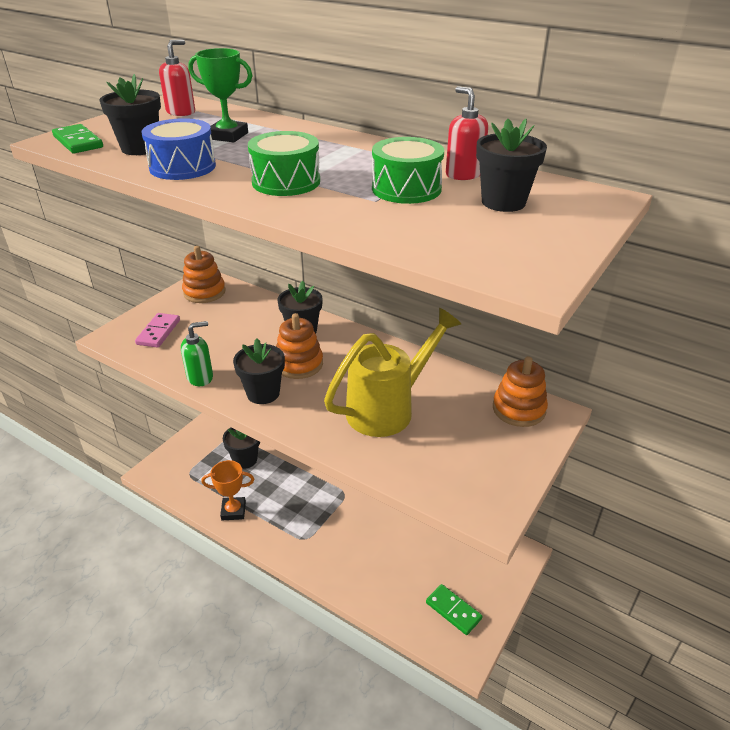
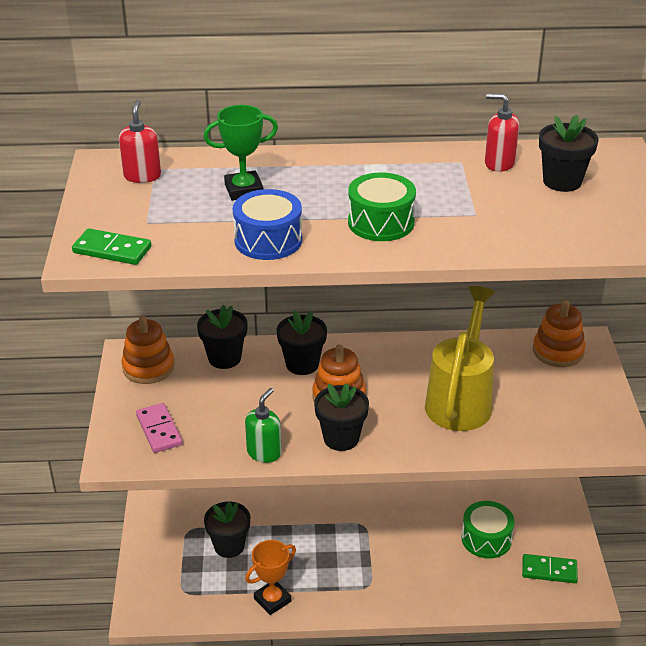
camera: 35 degrees left, 0 degrees up
(140, 148) = (189, 235): black flower pot -> black flower pot (224, 358)
(406, 189) = (480, 194): green drum -> green drum (486, 539)

